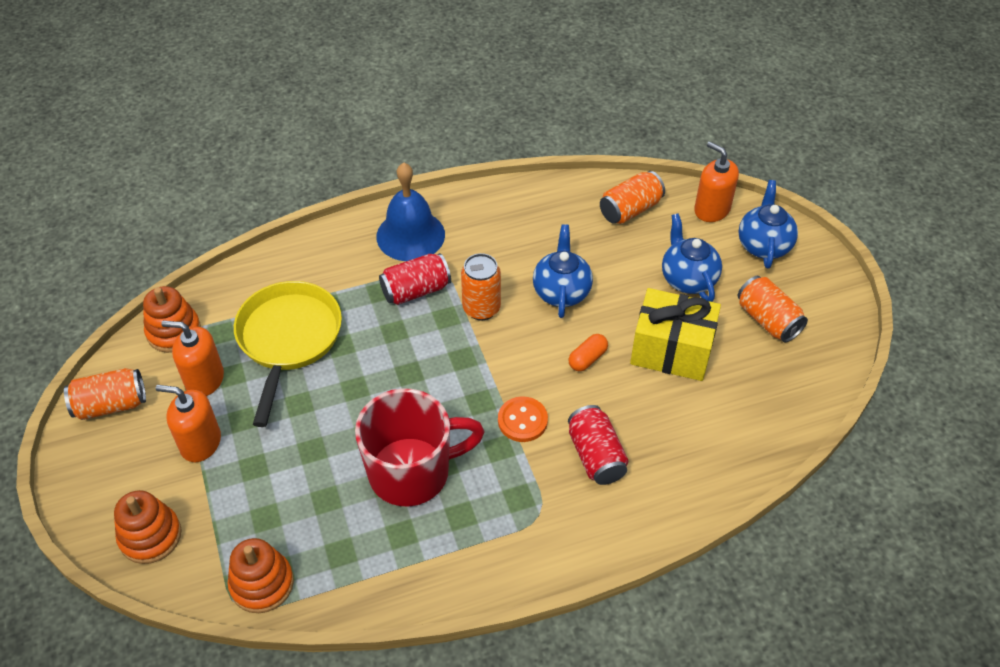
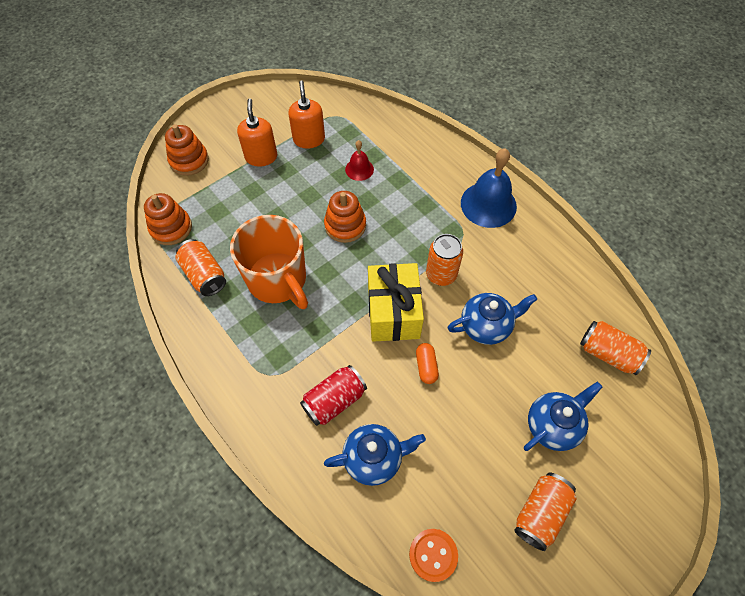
camera: 70 degrees right, 10 degrees up
(111, 405) = (273, 104): orange can -> orange can (204, 275)
(174, 331) = (339, 109): orange stacking toy -> orange stacking toy (345, 225)
(288, 339) = (359, 169): yellow pan -> red bell
(412, 472) = (278, 280): red mug -> orange mug
(416, 290) = (437, 226): red can -> none
(522, 420) = (347, 337): orange button -> orange button (433, 555)
(587, 359) = (426, 366): orange capsule -> orange capsule turned 60 degrees clockwise
(671, 350) = (464, 432): yellow gift -> yellow gift (393, 312)
(711, 209) = (651, 426): orange soap dispenser -> none
(763, 245) = (633, 487): blue teapot -> blue teapot (374, 458)

